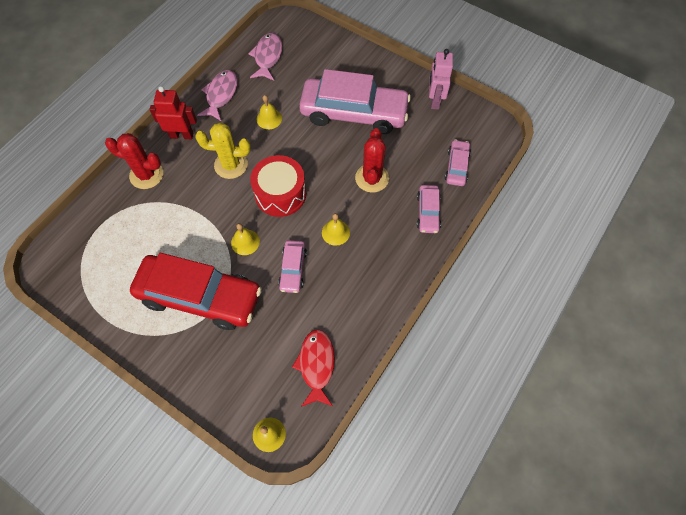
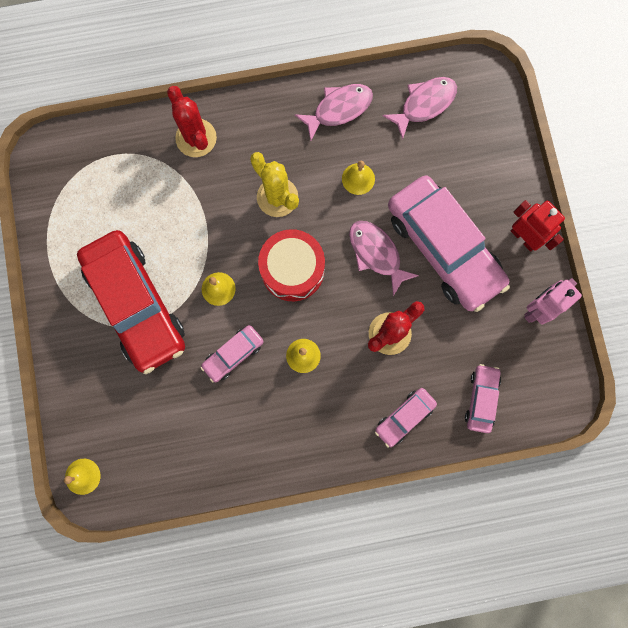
camera: 45 degrees right, 15 degrees up
(182, 135) = (263, 123): red robot -> red robot (524, 237)
(316, 365) = (171, 458): red fish -> none
(320, 146) = (376, 254): none -> pink fish
(457, 167) = (481, 399): pink car -> pink car turned 45 degrees counterclockwise

